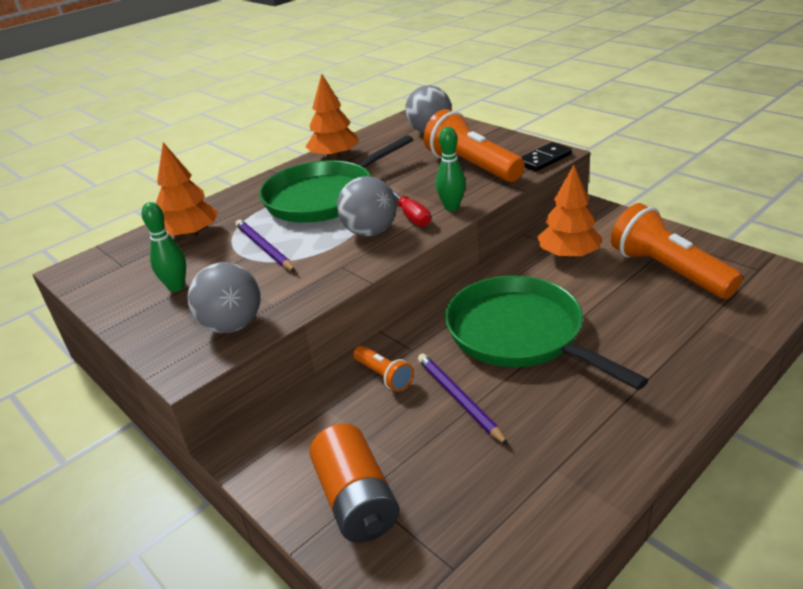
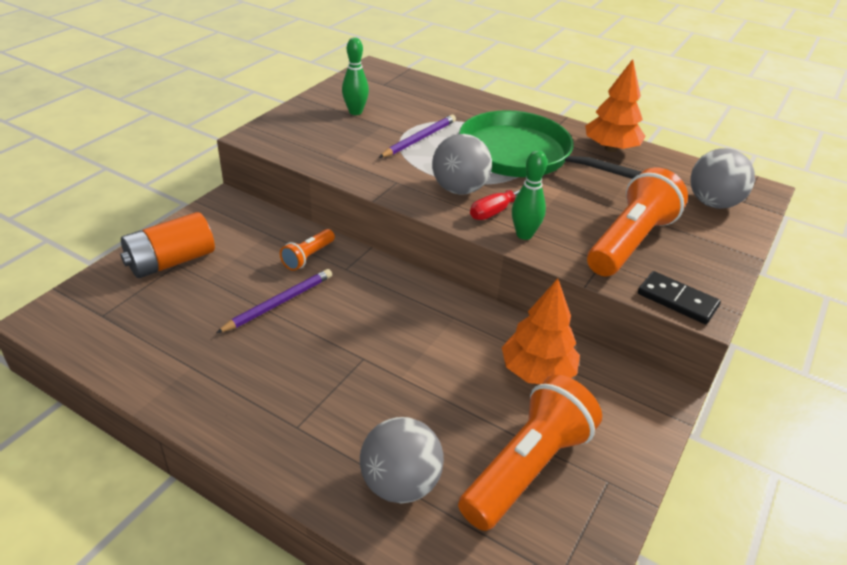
camera: 70 degrees right, 5 degrees up
(191, 235) = (433, 102): orange tree -> none
(232, 325) = (305, 145): grey ball -> grey ball (400, 483)
(520, 334) = (377, 337): green pan -> none

